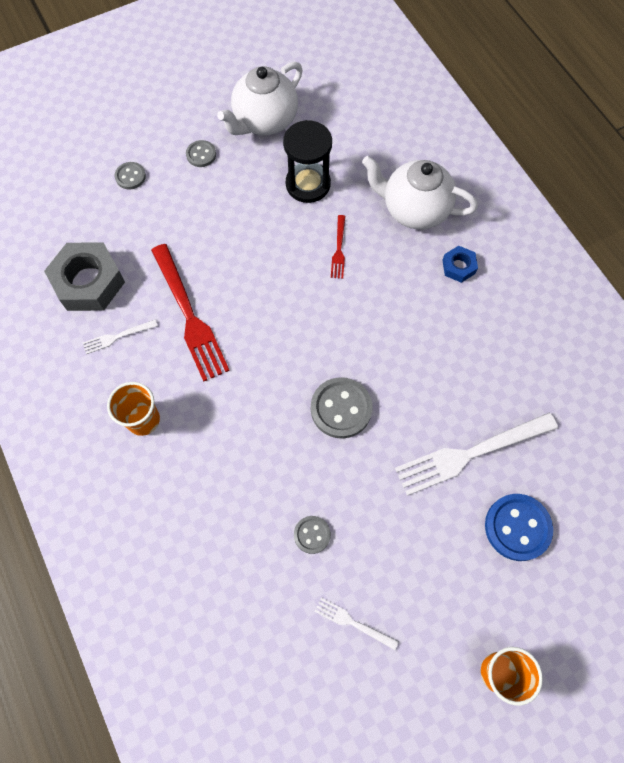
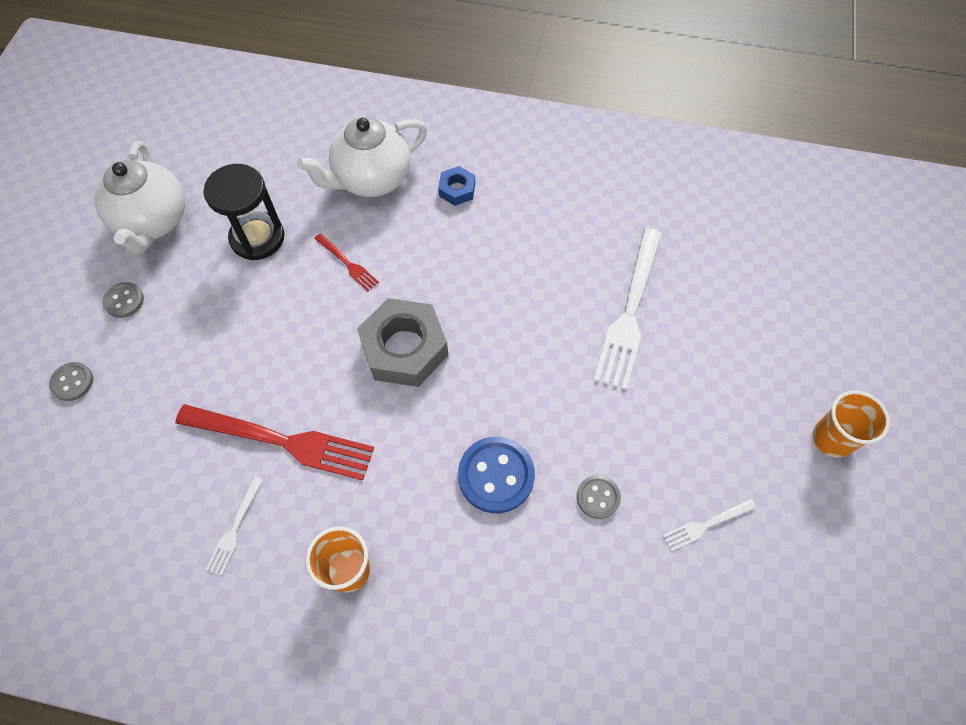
camera: 50 degrees left, 5 degrees down
(89, 282) = (144, 512): grey nut -> grey nut (404, 348)
(341, 408) = (500, 380): grey button -> none
(517, 527) = (721, 328): blue button -> blue button (496, 475)

